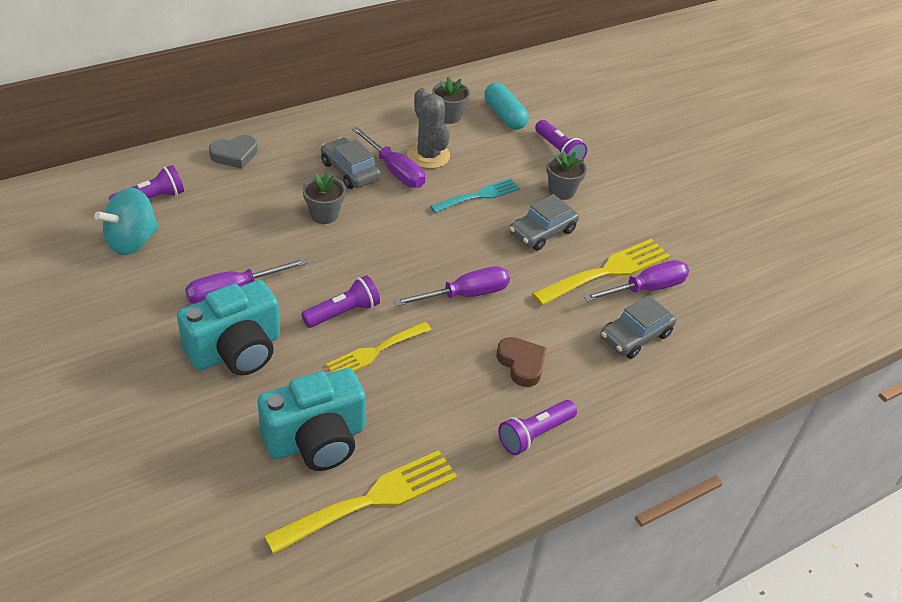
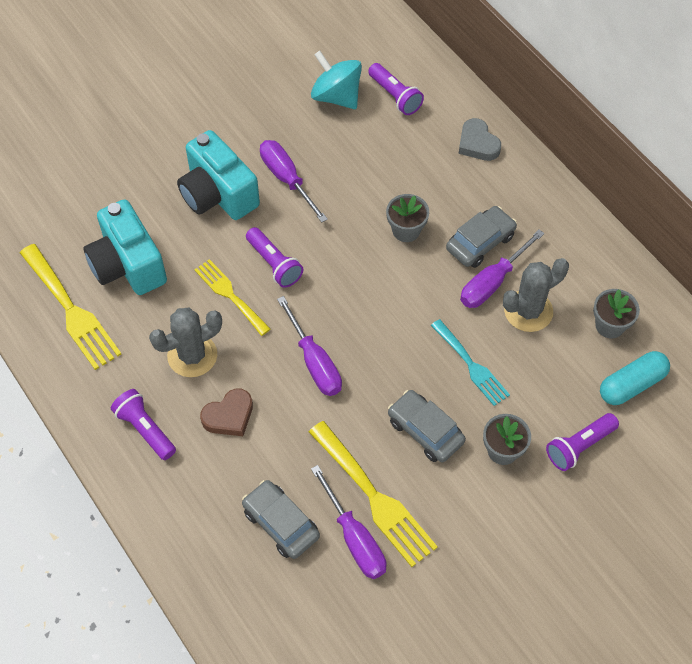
camera: 90 degrees right, 15 degrees up
(447, 388) = (192, 355): none -> grey cactus

